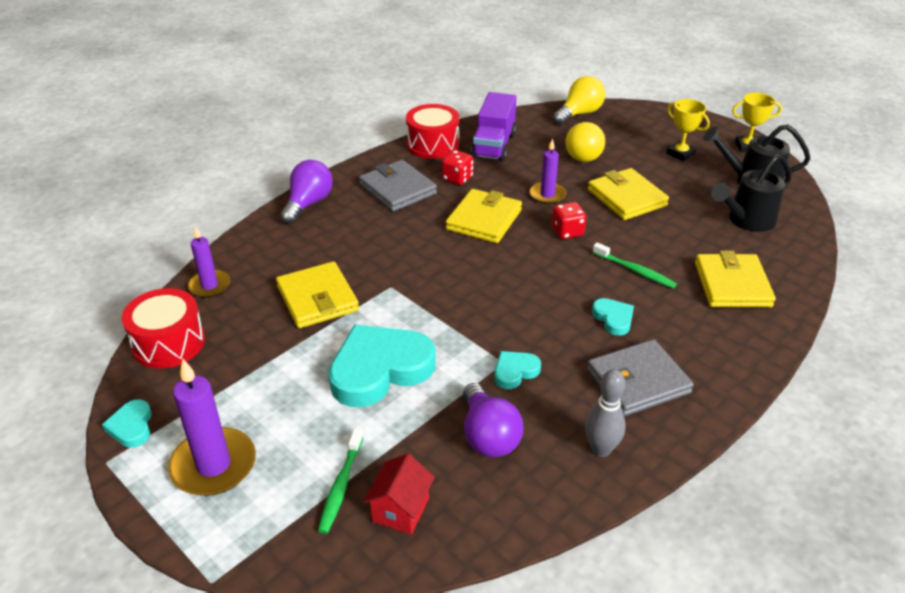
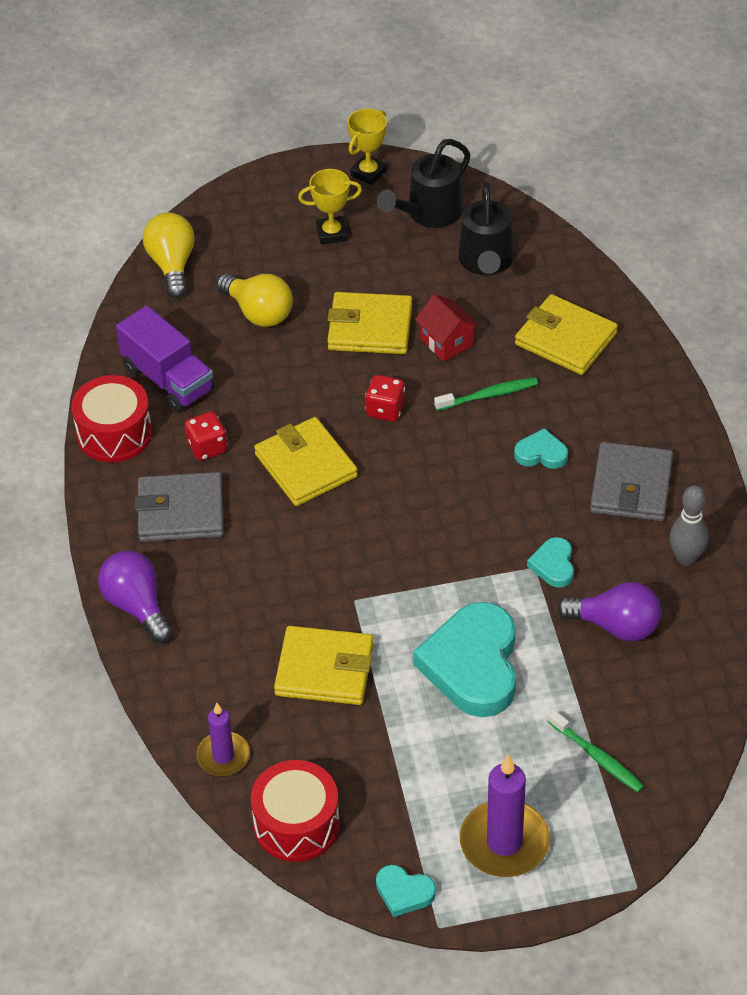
camera: 55 degrees left, 10 degrees up
(400, 510) = (652, 726): red house -> red house (446, 342)
(547, 195) = (308, 388): purple candle -> none

